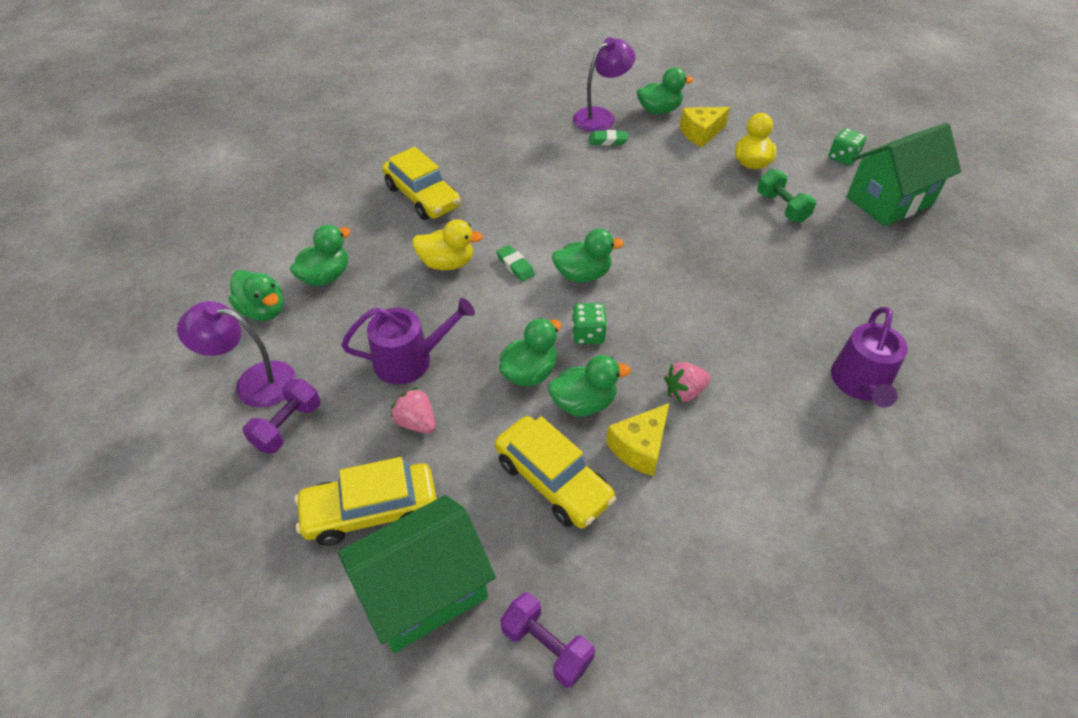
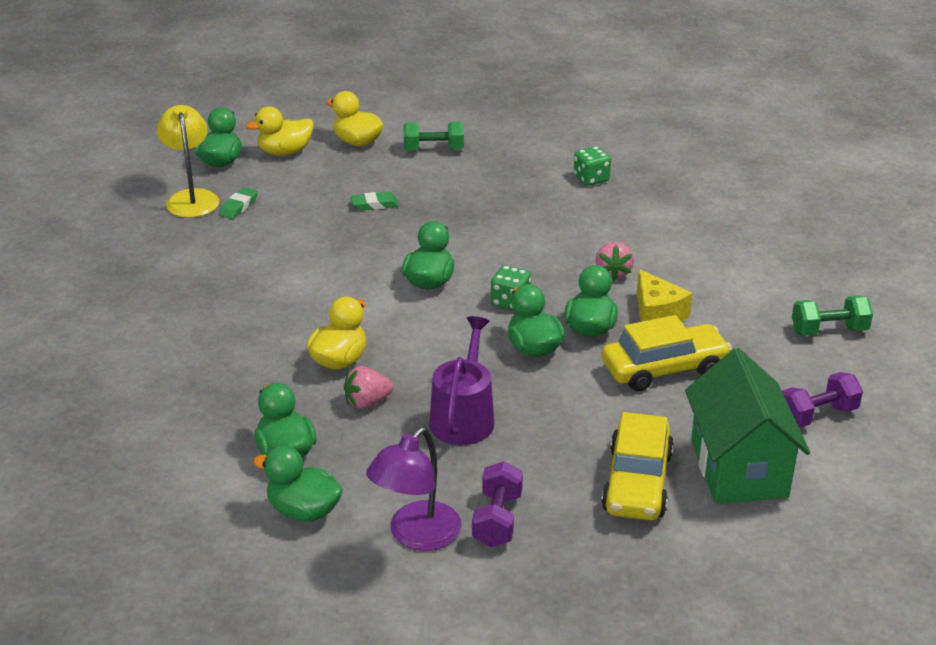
camera: 65 degrees left, 15 degrees down
(263, 310) = (303, 511): green duck -> green duck turned 135 degrees counterclockwise
(287, 426) = (497, 520): purple dumbbell -> purple dumbbell turned 45 degrees clockwise
(416, 422) = (549, 431): pink strawberry -> pink strawberry (367, 402)
(422, 197) = (209, 351): yellow car -> none
(515, 266) = (382, 318): green eraser -> green eraser (374, 204)
(601, 116) = (191, 198): purple lamp -> yellow lamp
(701, 133) = (285, 152): yellow cheese -> yellow duck
(712, 619) = (829, 330): none -> green dumbbell
(843, 158) = (396, 97): green dice -> green dice (591, 179)
(860, 383) = (659, 191): purple watering can -> none
(889, 201) = (472, 100): green house -> none

